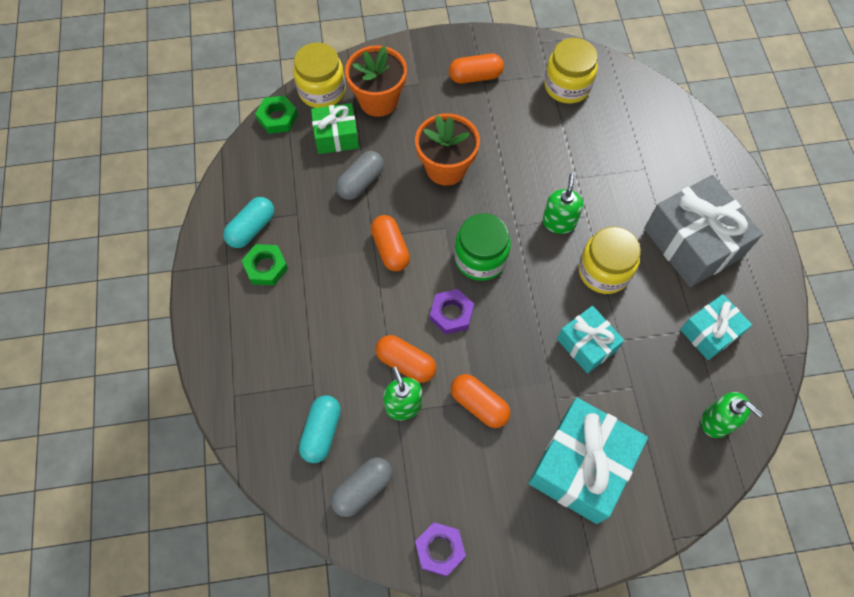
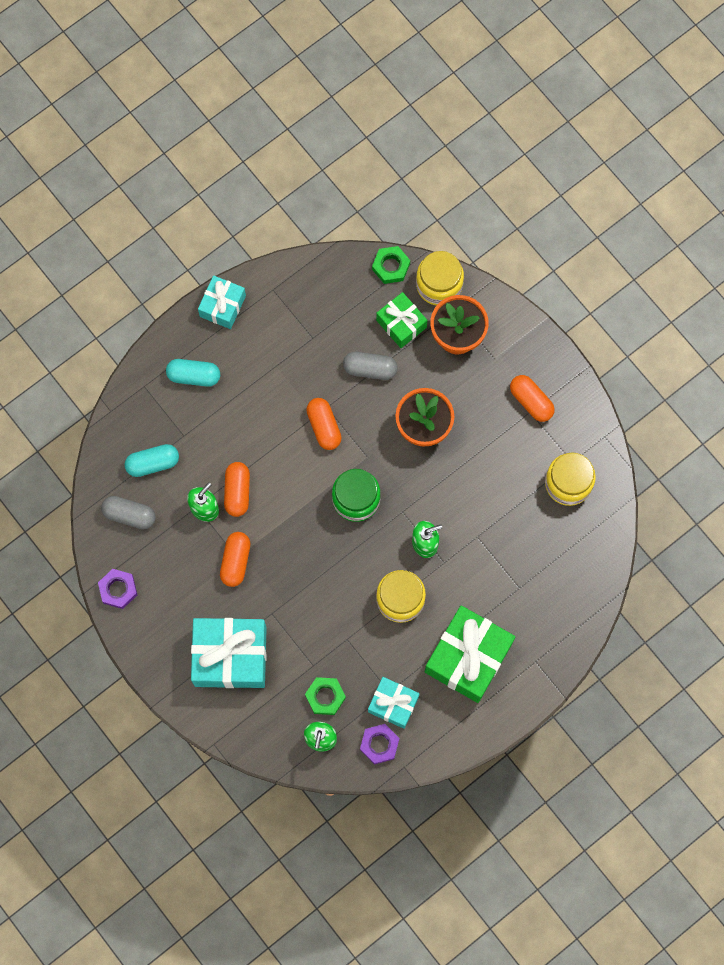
camera: 60 degrees right, 10 degrees up
(252, 228) = (280, 312): turquoise capsule -> turquoise capsule (194, 376)
(266, 267) = (254, 344): green nut -> green nut (325, 696)
(390, 249) = (324, 426): orange capsule -> orange capsule turned 60 degrees counterclockwise
(451, 314) = (296, 503): purple nut -> purple nut (379, 744)
(587, 344) = (329, 616): turquoise gift -> turquoise gift (222, 306)
(693, 242) = (468, 657): grey gift -> green gift

